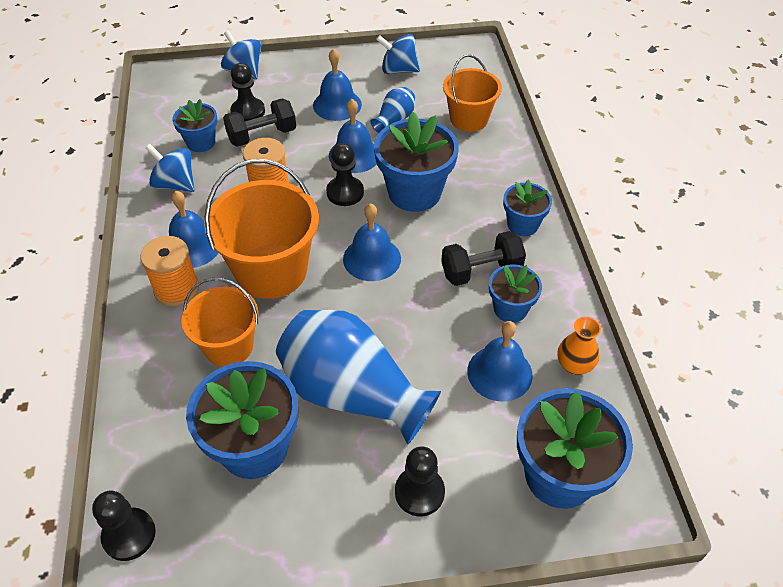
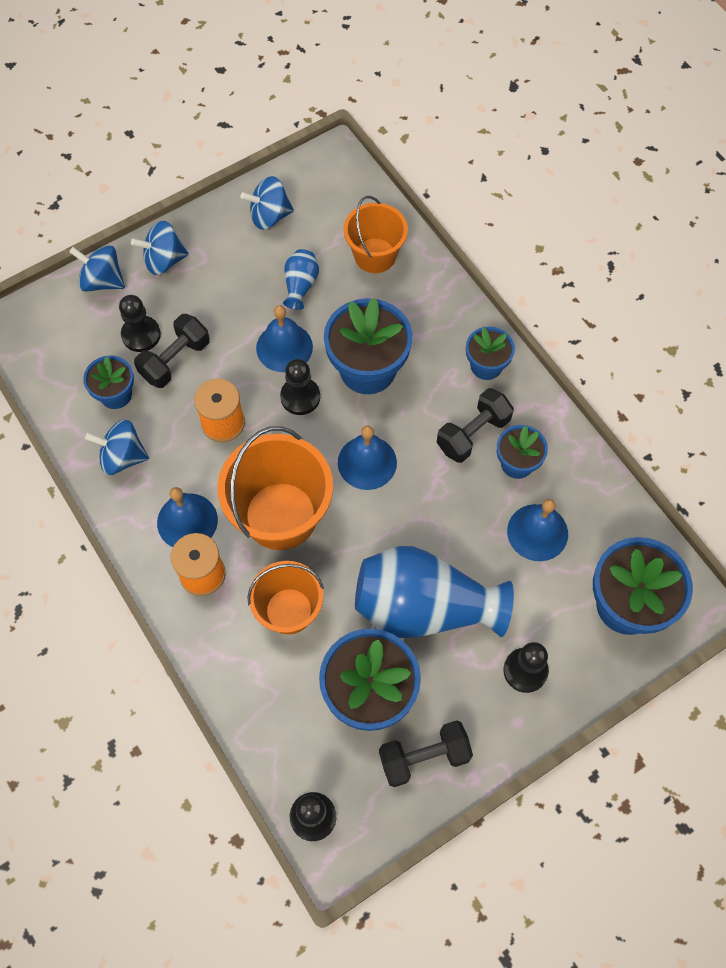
camera: 25 degrees left, 15 degrees up
(270, 529) = (424, 757): none -> black dumbbell
(298, 73) = (164, 260): none -> blue spinning top
(337, 105) = (230, 289): blue bell -> none
(574, 365) = (595, 497): orange vase -> none

